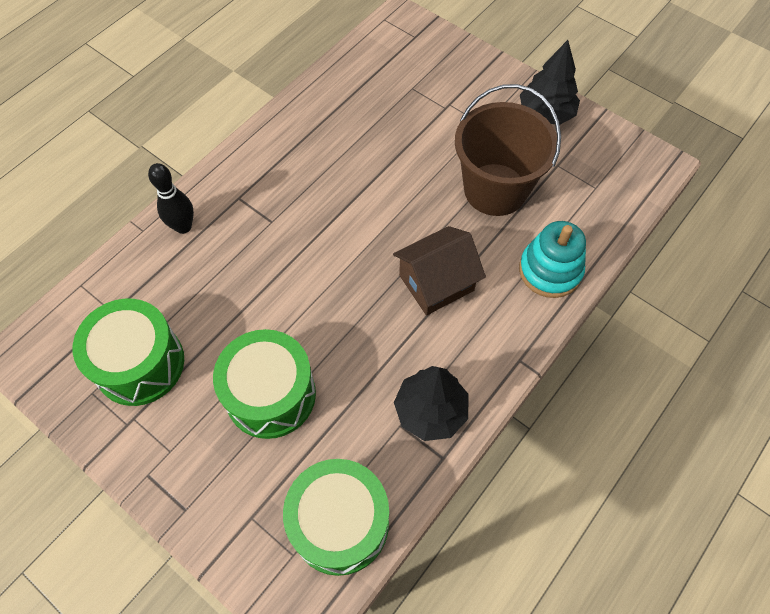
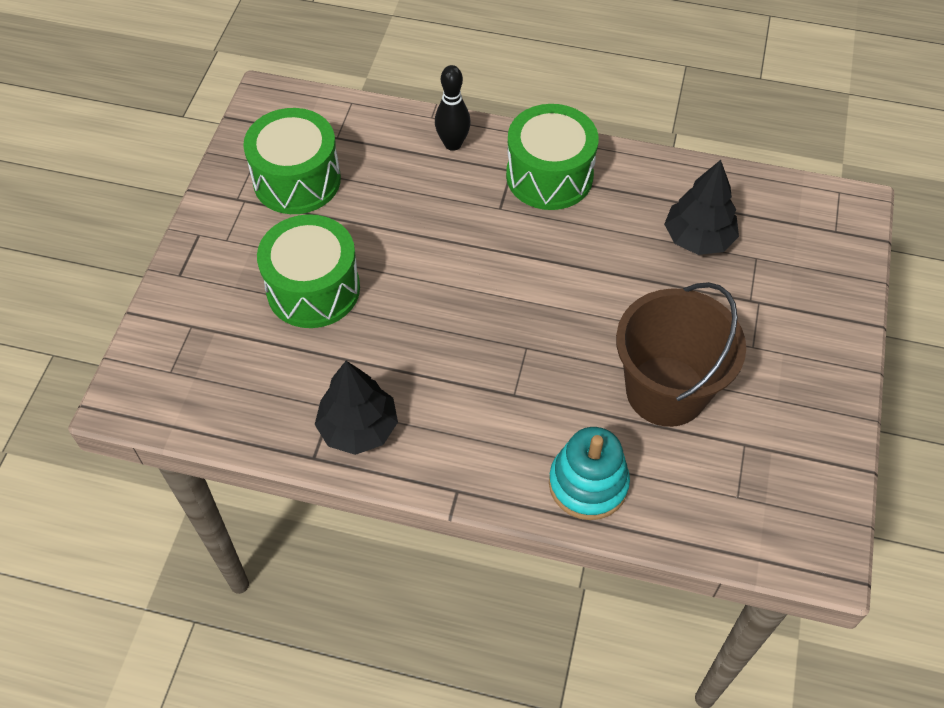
camera: 65 degrees right, 5 degrees down
(340, 523) = (213, 396): green drum -> green drum (549, 176)
(436, 283) = (509, 378): brown house -> none
(546, 114) = (815, 406): black tree -> black tree (698, 238)

